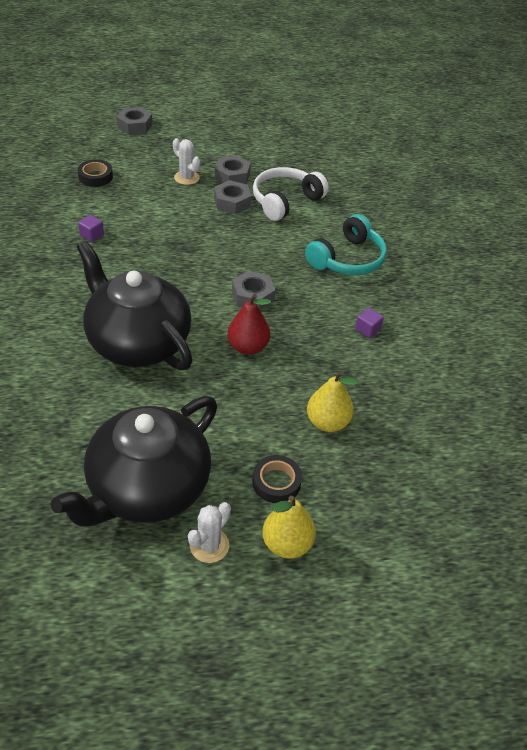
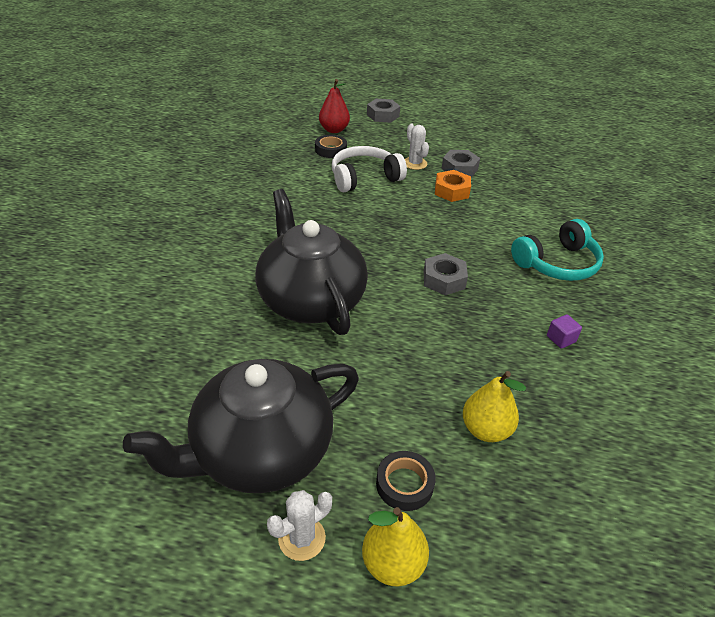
camera: 20 degrees right, 5 degrees down
(92, 235) = (307, 197): purple cube -> none
(232, 202) = (451, 191): grey nut -> orange nut
(248, 347) = (421, 328): red pear -> red pear (334, 130)
(285, 201) = (506, 198): white headphones -> white headphones (364, 178)

